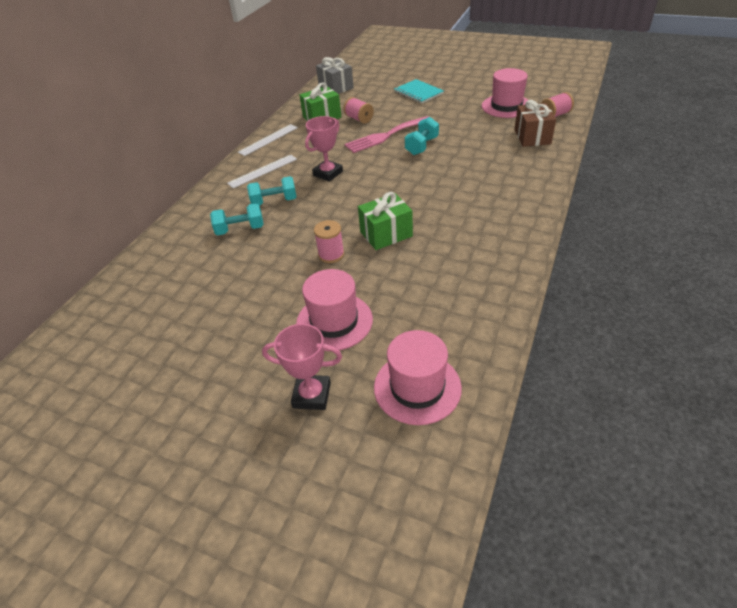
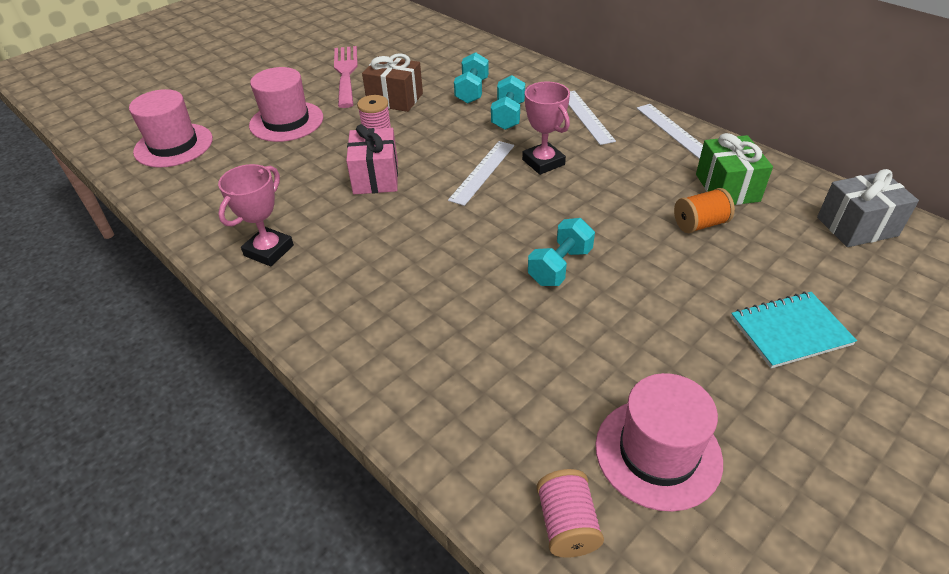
camera: 110 degrees right, 0 degrees up
(312, 395) = (228, 100): pink trophy -> pink trophy (269, 250)
(352, 192) = (482, 172): none -> white ruler
(359, 119) = (700, 224): pink spool -> orange spool
(385, 136) = (620, 237): pink fork -> pink fork (346, 73)
(386, 234) = (376, 177): green gift -> pink gift
(422, 146) = (560, 266): turquoise dumbbell -> turquoise dumbbell turned 75 degrees clockwise
(532, 137) = (498, 427): brown gift -> brown gift (395, 99)

